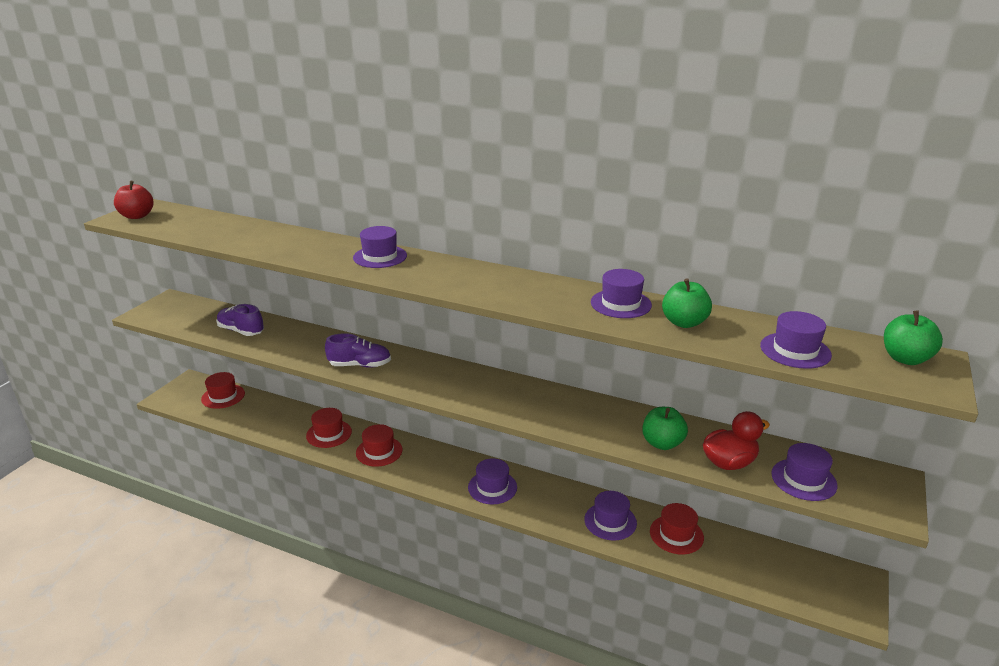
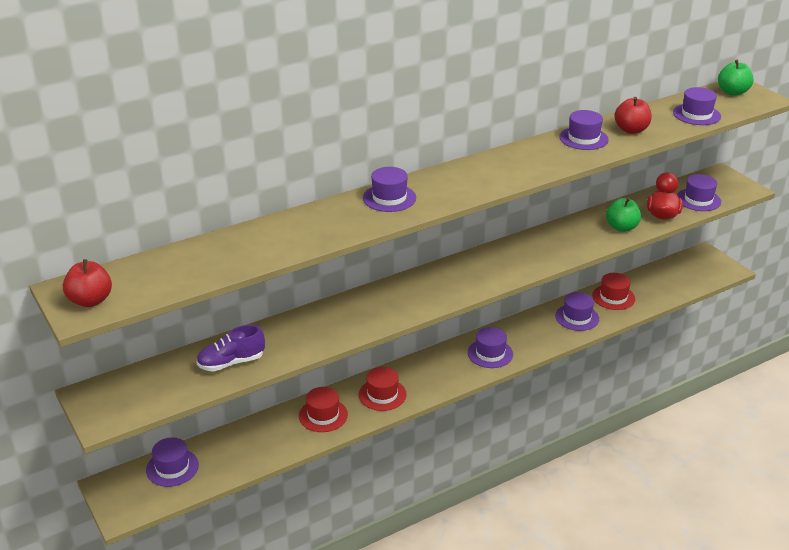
camera: 55 degrees left, 5 degrees up
(223, 396) = (172, 467): red hat -> purple hat
(360, 365) = (381, 313): purple shoe -> none
(684, 323) = (631, 130): green apple -> red apple

